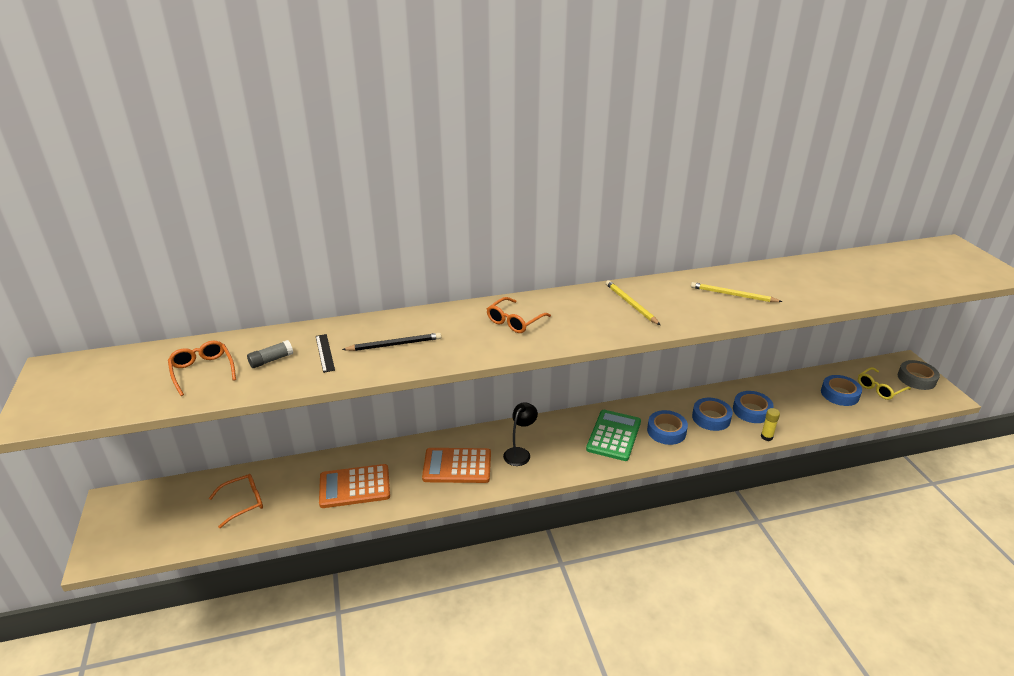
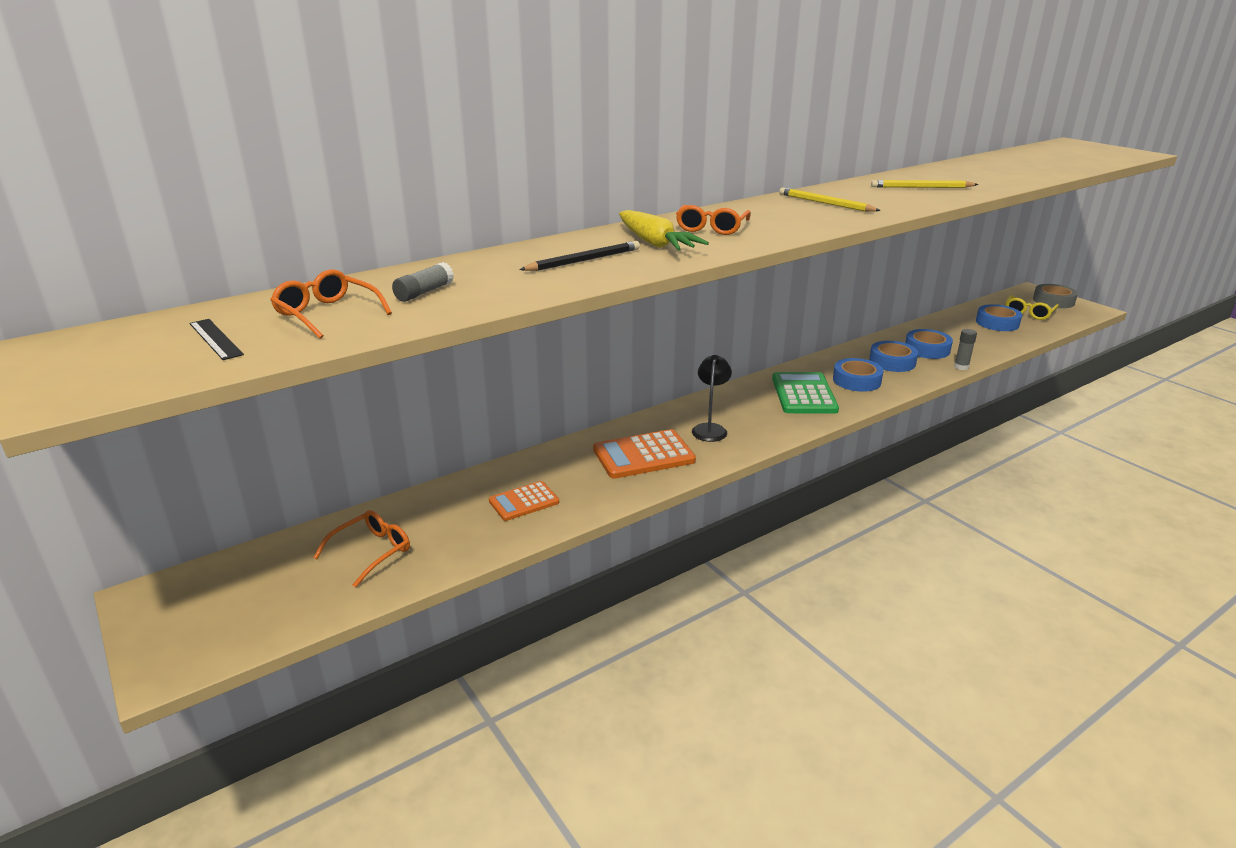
camera: 20 degrees left, 5 degrees down
(325, 353) = (496, 277): black ruler -> black ruler (216, 339)
(354, 486) = (524, 502): orange calculator -> orange calculator, size x0.62
(458, 333) = (654, 243): none -> yellow carrot
(766, 437) = (961, 367): yellow glue stick -> grey glue stick

